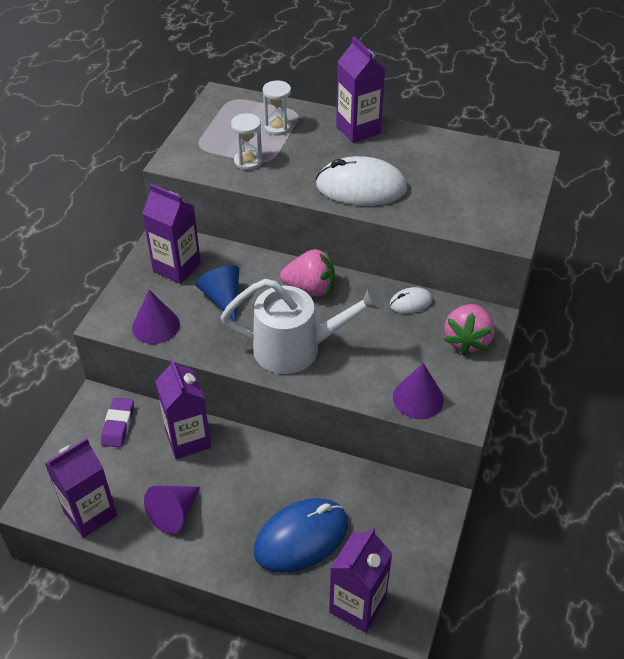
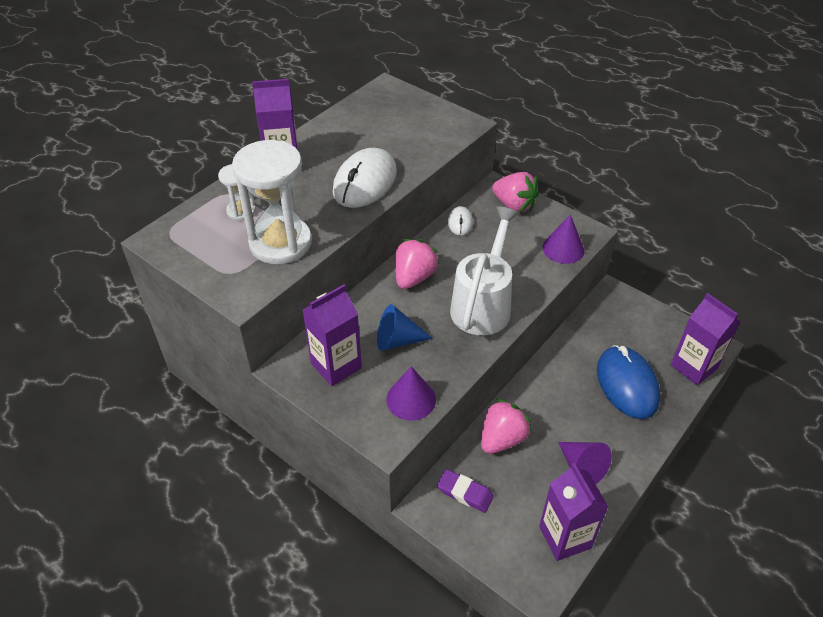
camera: 70 degrees left, 0 degrees up
(188, 439) = (502, 439): purple carton -> pink strawberry
(248, 161) = (280, 243): white hourglass -> white hourglass, size x2.06

